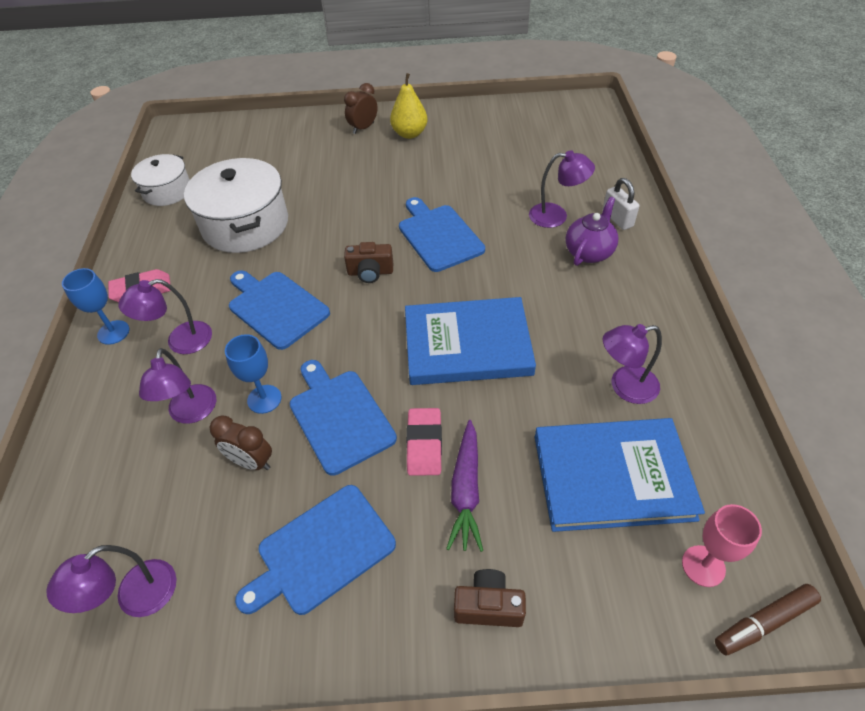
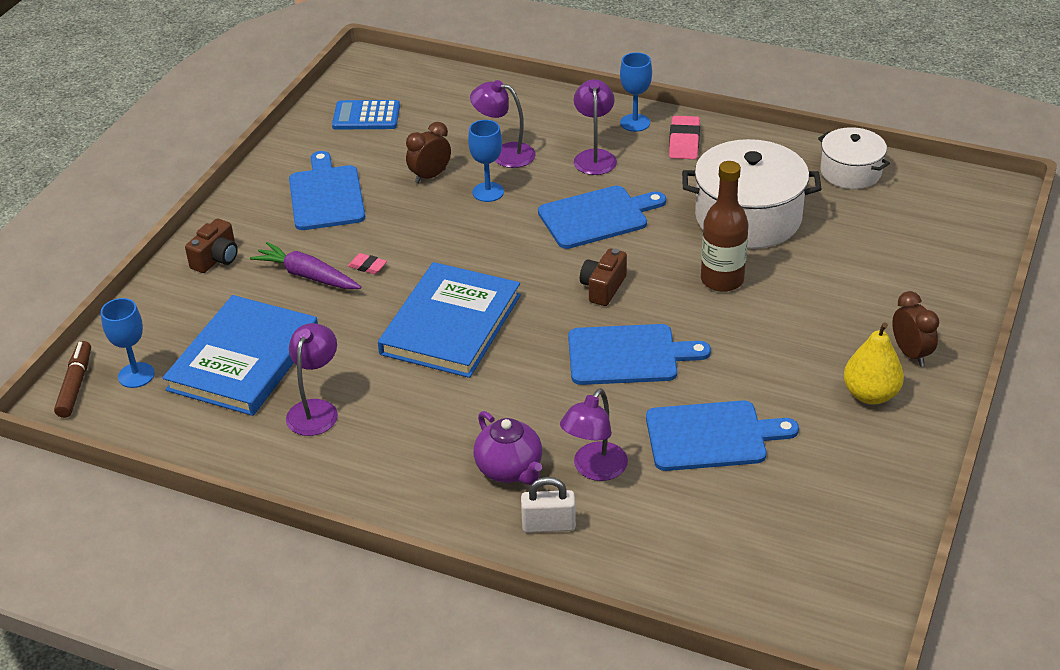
camera: 115 degrees right, 10 degrees down
(136, 598) = (366, 116): purple lamp -> blue calculator
(329, 216) = (722, 280): none -> brown bottle
(339, 417) = (434, 228): blue cutting board -> blue cutting board (711, 436)
(424, 444) = (367, 266): pink eraser -> pink eraser, size x0.58
(703, 566) = (136, 375): pink goblet -> blue goblet

